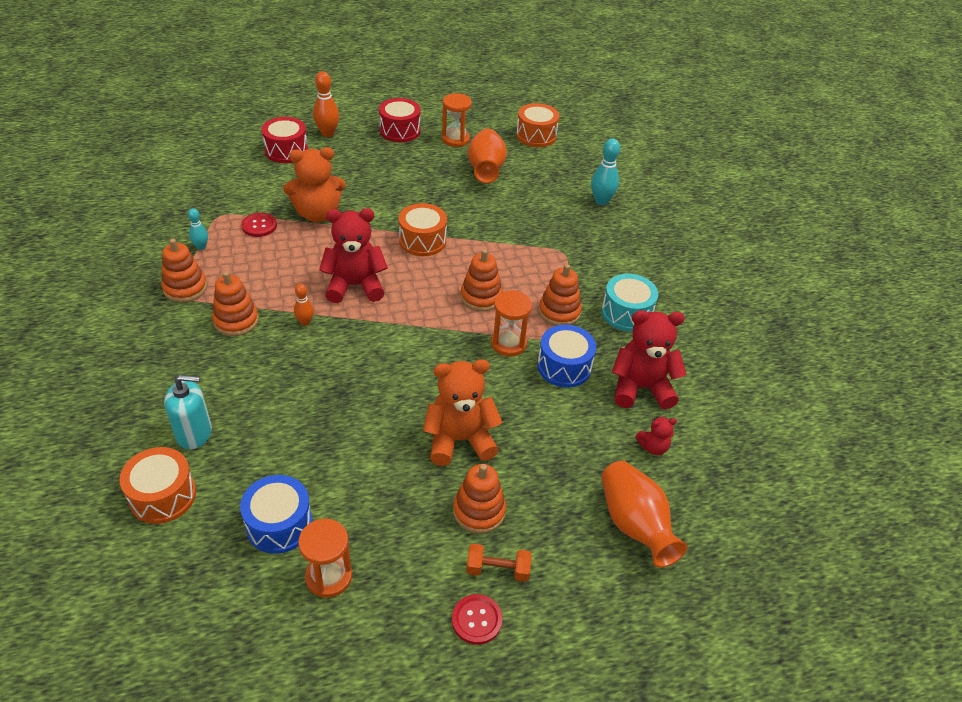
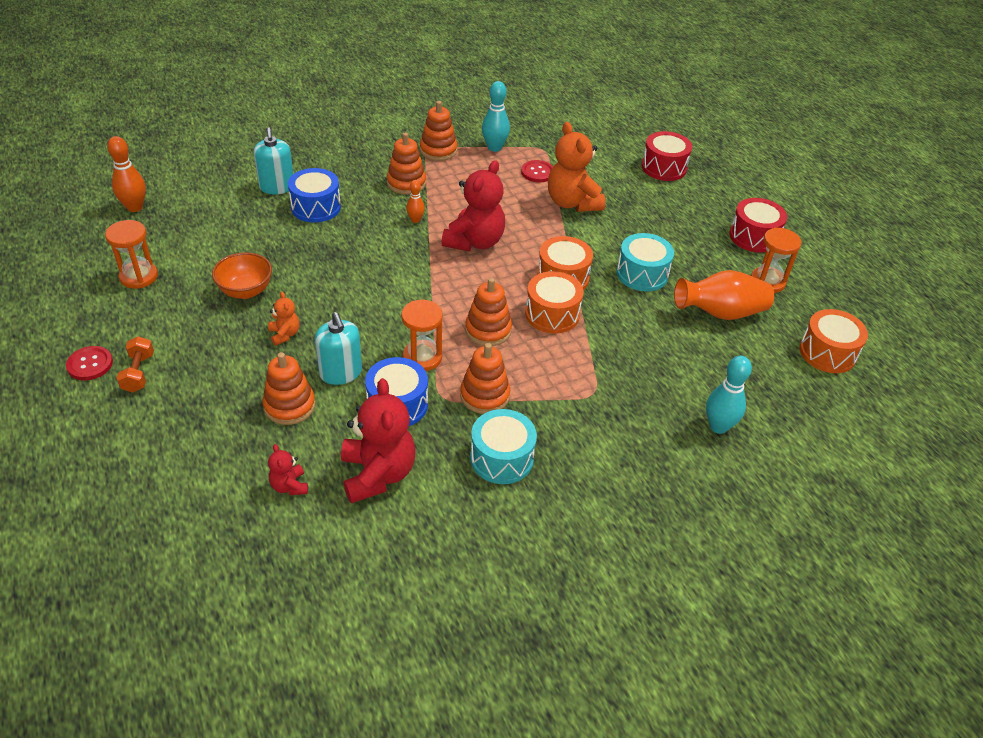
camera: 80 degrees right, 0 degrees up
(163, 496) = (215, 185): orange drum -> orange drum (552, 314)
(201, 247) = (494, 147): turquoise bowling pin -> turquoise bowling pin, size x1.68
(279, 524) = (189, 244): blue drum -> blue drum (316, 207)
(327, 133) = (712, 188): orange bowling pin -> orange bowling pin (135, 207)
(355, 286) = (474, 242): red teddy bear -> red teddy bear turned 45 degrees clockwise
(383, 470) = (245, 291): none -> orange bowl
(430, 197) = (642, 274): none -> turquoise drum
(459, 440) = (285, 334): orange teddy bear -> orange teddy bear, size x0.48
(479, 511) = (202, 355): orange stacking toy -> orange stacking toy (289, 406)
(520, 401) = (340, 373): none -> turquoise soap dispenser
(634, 525) = (185, 470): orange vase -> none

